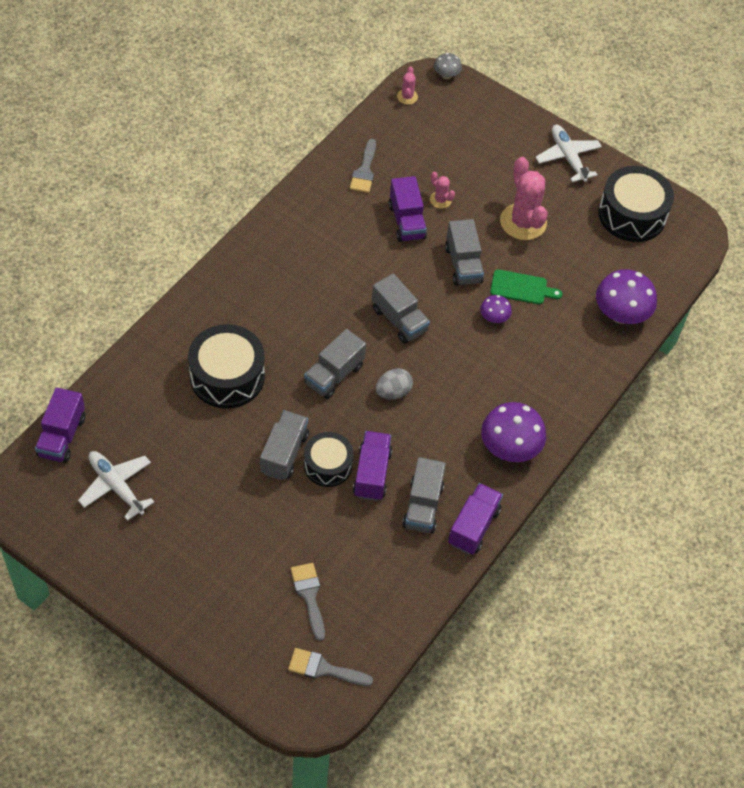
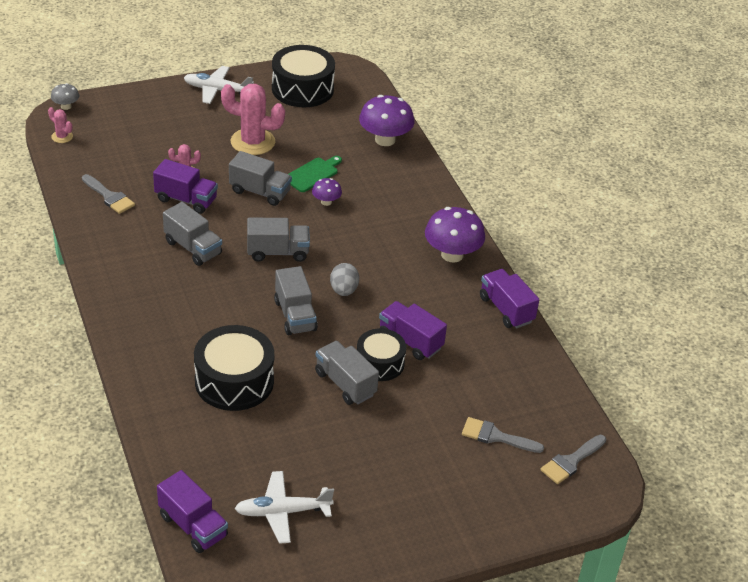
camera: 55 degrees left, 15 degrees down
(423, 506) = (465, 328): grey truck -> grey truck (193, 248)

